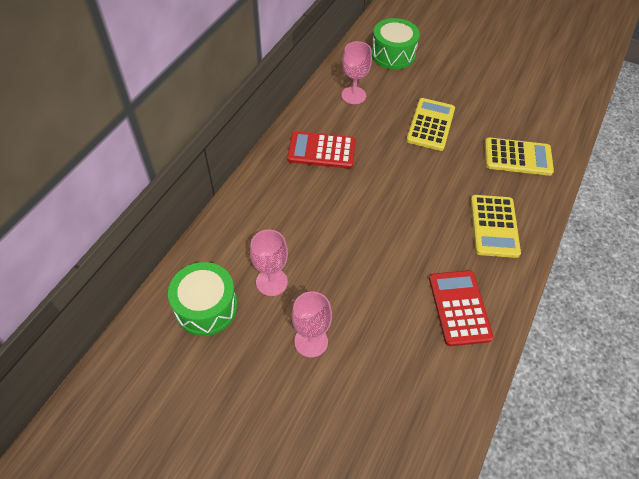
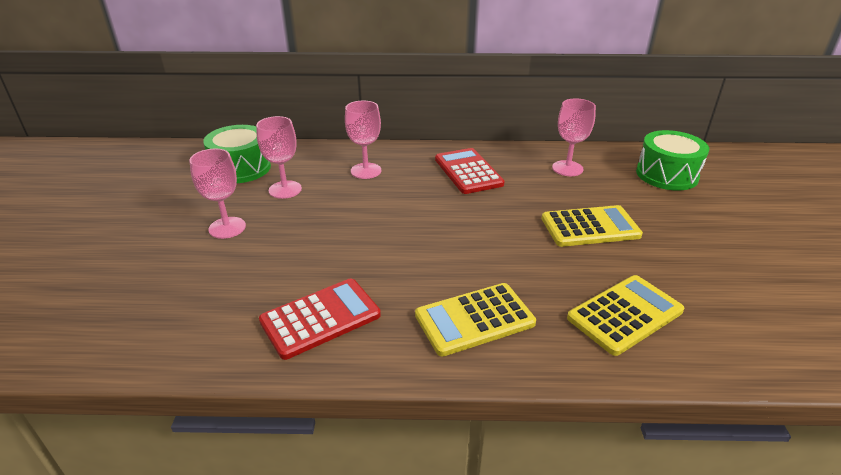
camera: 65 degrees right, 20 degrees down
(276, 214) = (366, 171): none -> pink goblet
(517, 157) = (625, 315): yellow calculator -> yellow calculator turned 105 degrees counterclockwise

